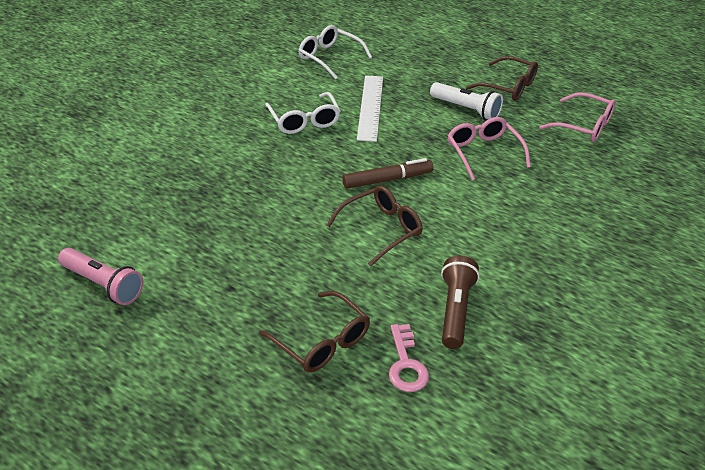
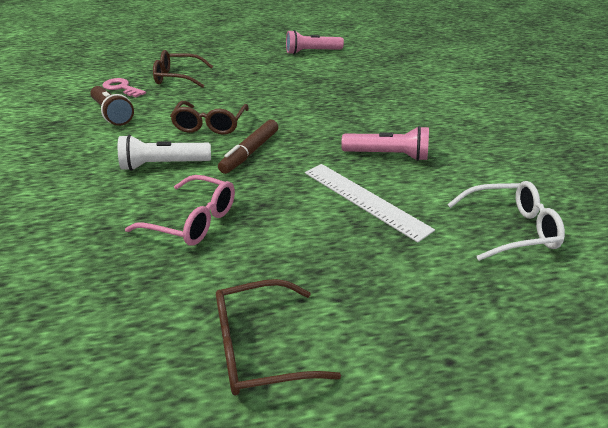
camera: 135 degrees right, 5 degrees down
(304, 121) = (387, 155): white glasses -> pink flashlight
(466, 109) = (270, 263): white flashlight -> white flashlight (164, 165)
(584, 126) = (83, 346): pink glasses -> none

